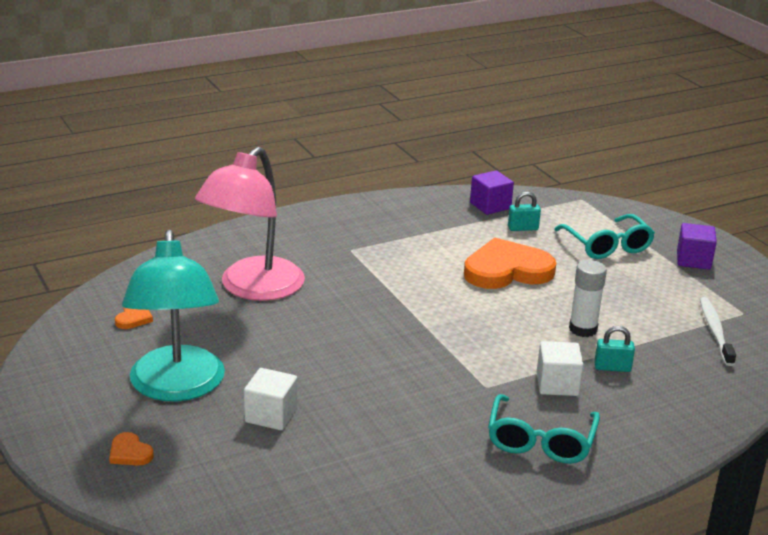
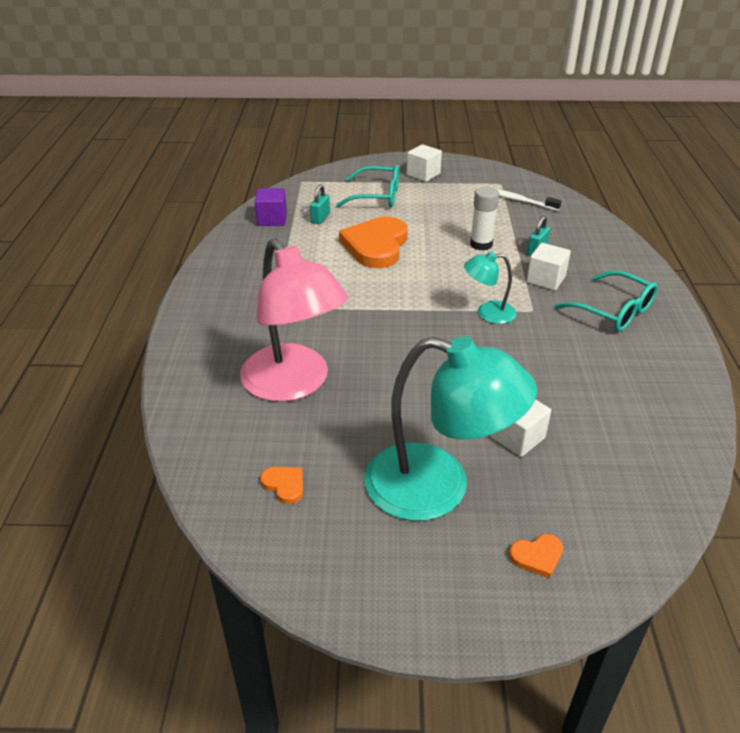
camera: 60 degrees left, 10 degrees up
(453, 360) = (488, 313): none -> turquoise lamp
(693, 260) = (423, 174): purple cube -> white cube

